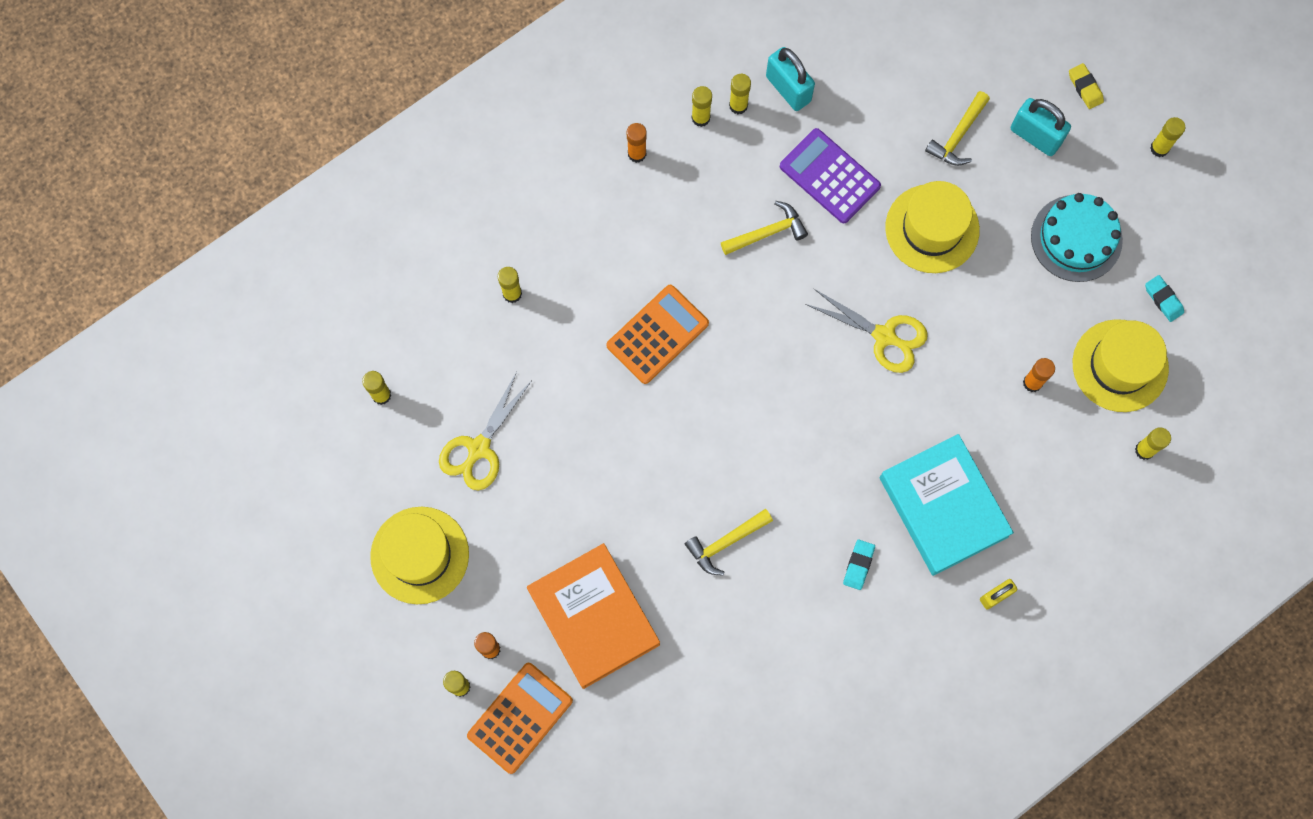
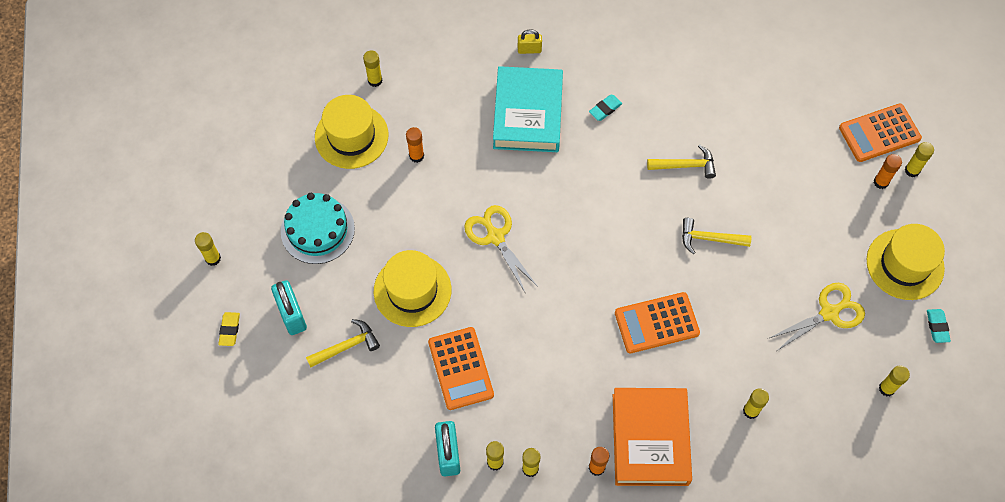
camera: 150 degrees left, 10 degrees down
(593, 617) = (800, 166): orange book -> orange book (650, 439)
(767, 232) = (533, 352): yellow hammer -> yellow hammer (709, 239)
(829, 176) = (460, 368): purple calculator -> orange calculator
(1163, 299) = (291, 160): turquoise eraser -> turquoise eraser (937, 327)

